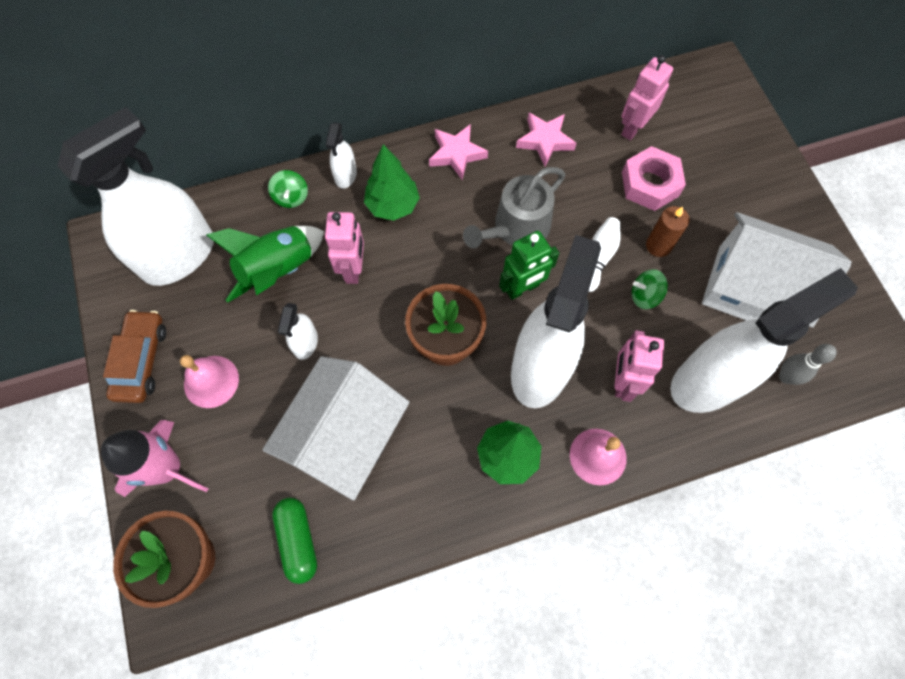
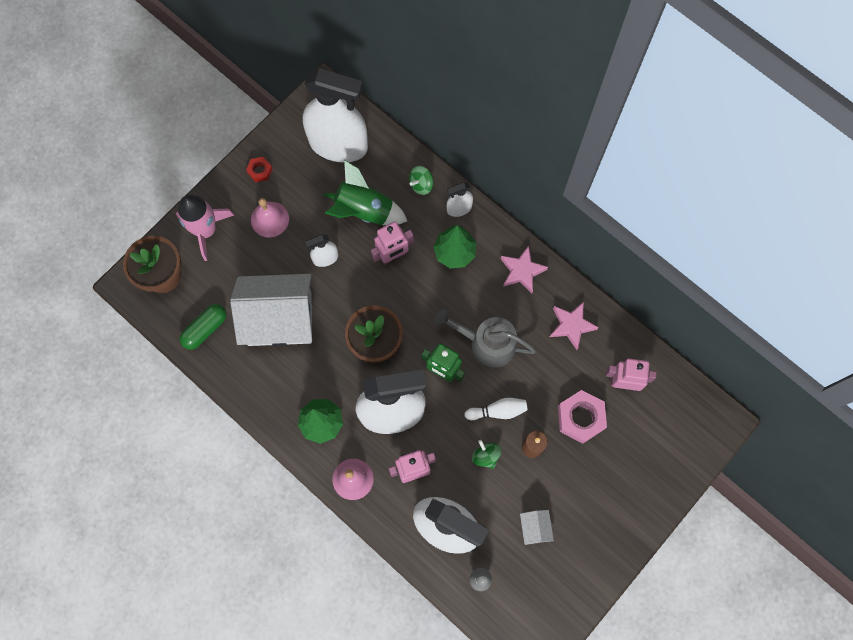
camera: 60 degrees right, 5 degrees up
(141, 360) = (260, 171): brown car -> red nut
(750, 289) = (535, 528): white house -> white house, size x0.40

